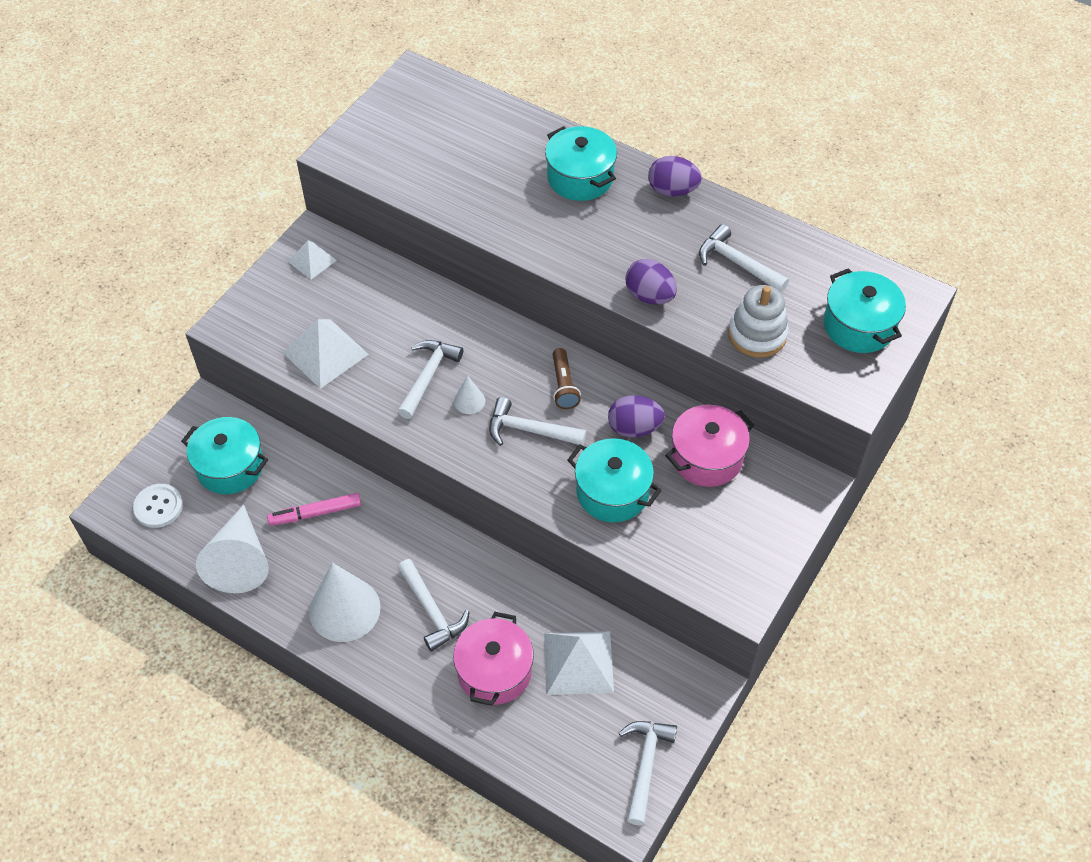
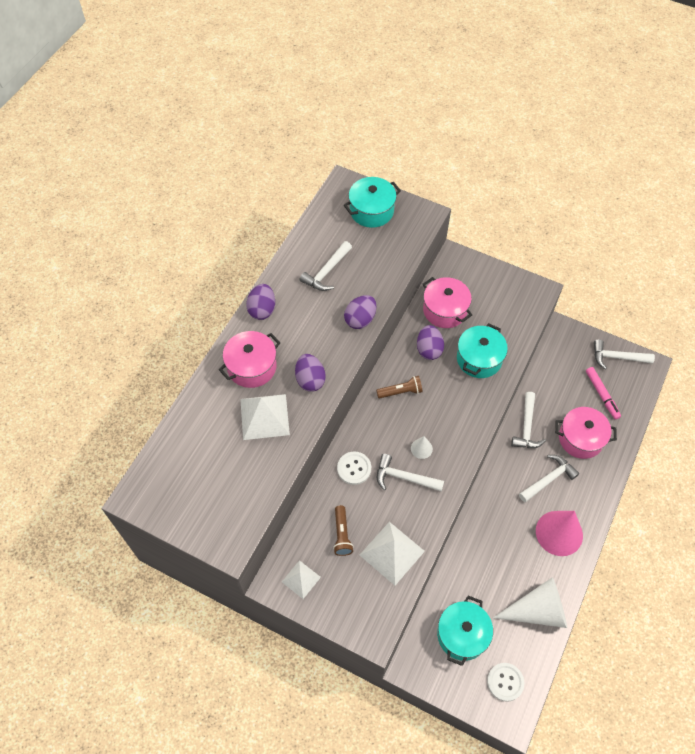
camera: 95 degrees left, 5 degrees up
(315, 513) = (490, 565): pink marker -> pink marker (602, 395)
(344, 609) = (559, 533): white cone -> pink cone
(361, 304) = (342, 534): none -> brown flashlight
(450, 322) = (354, 468): none -> white button
(529, 430) = (440, 409): white hammer -> white hammer (527, 427)
(554, 235) = (310, 380): none -> purple egg
(578, 662) = (564, 394): white pyramid -> white pyramid (264, 416)
(580, 178) = (252, 367): turquoise pot -> pink pot
(757, 334) = (385, 261): white stacking toy -> none

